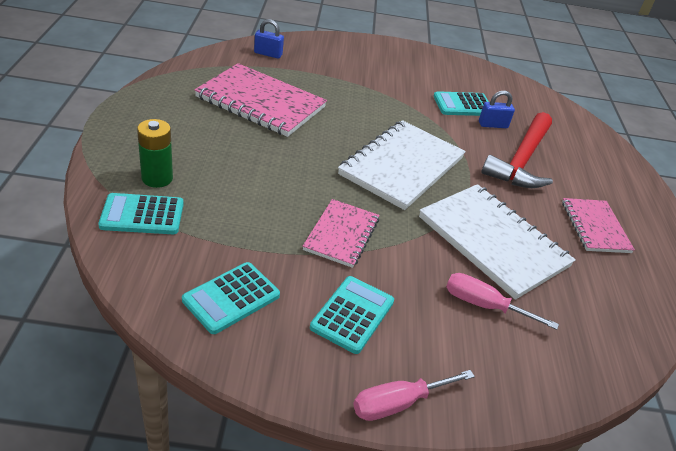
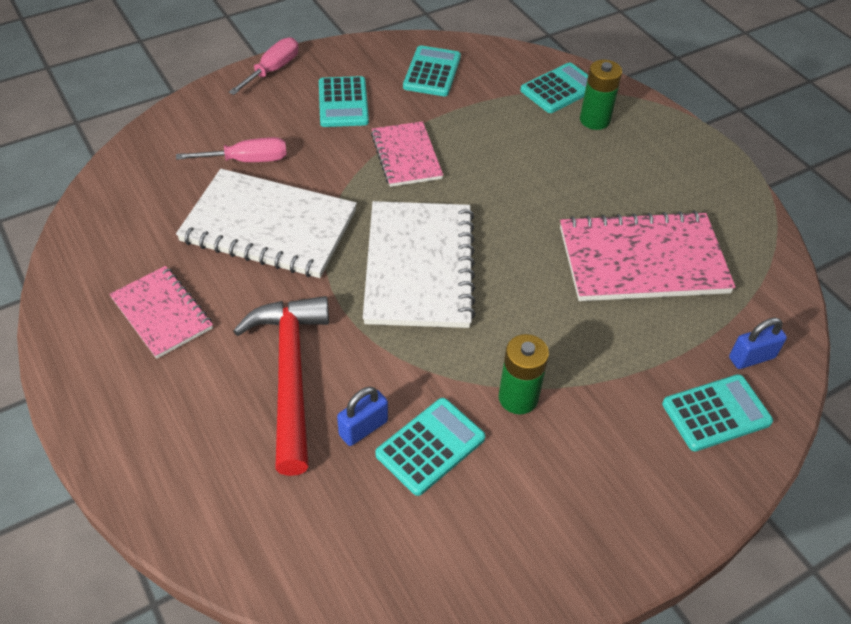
camera: 150 degrees right, 10 degrees up
(314, 52) = (716, 413): none -> turquoise calculator
(402, 97) = (518, 398): none -> green battery

